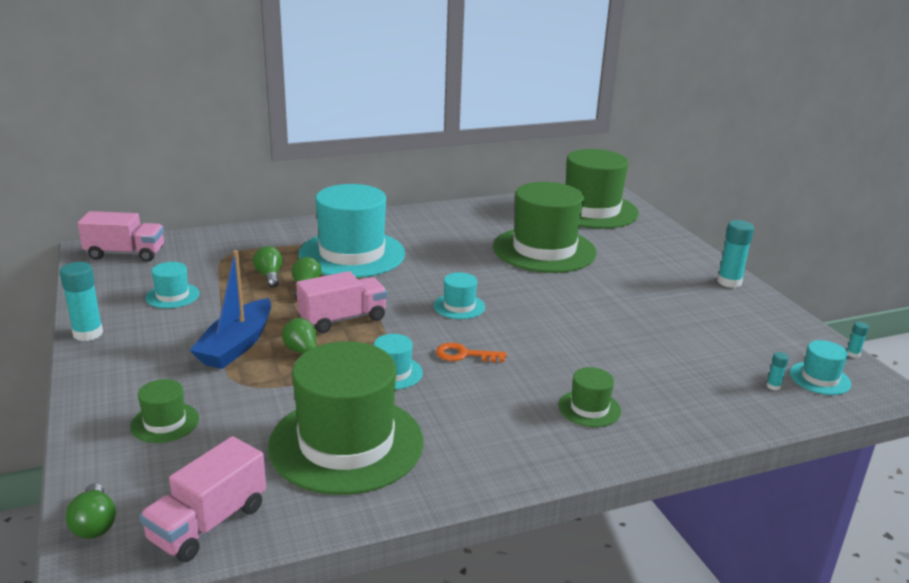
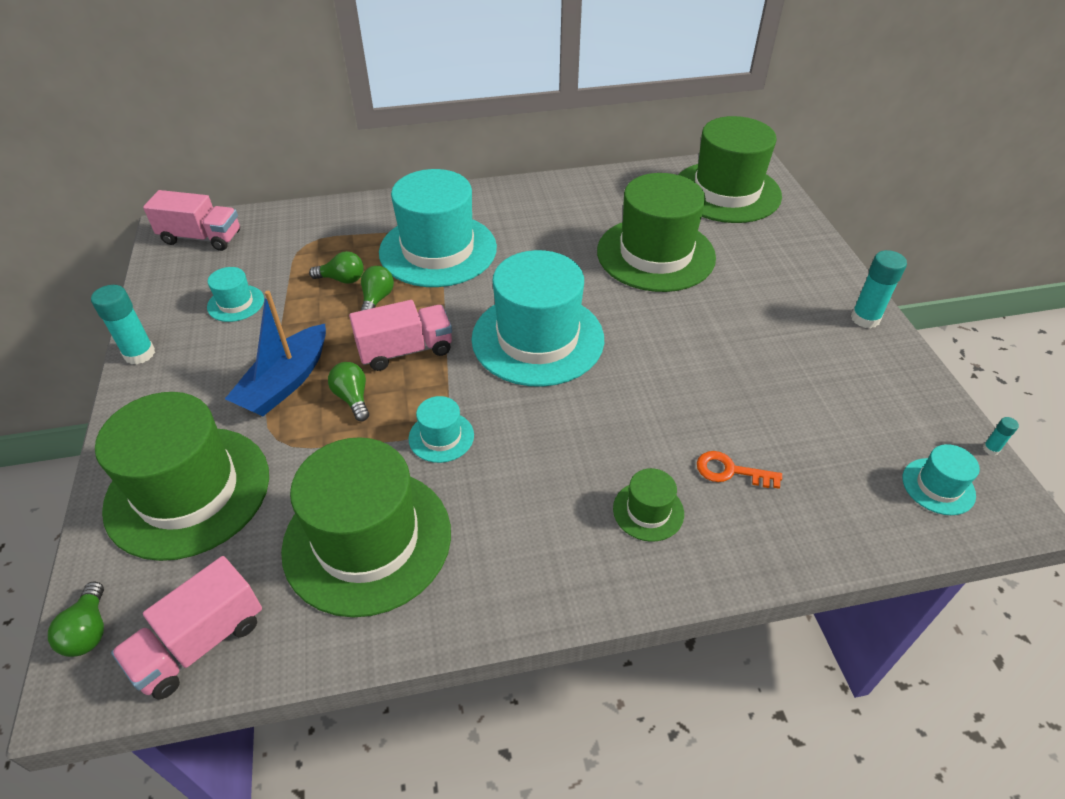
camera: 10 degrees right, 20 degrees up
(165, 422) = (188, 491): green hat -> green hat, size x2.29
(269, 276) = (342, 279): green light bulb -> green light bulb turned 105 degrees clockwise
(459, 306) = (537, 339): turquoise hat -> turquoise hat, size x2.29
(464, 355) = (526, 415): orange key -> orange key (730, 471)
(773, 386) = (877, 494): turquoise glue stick -> none

